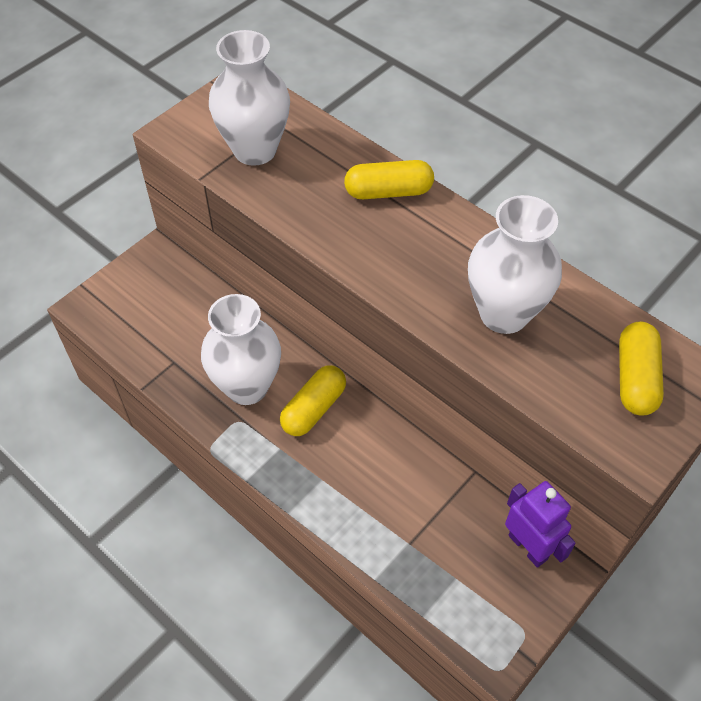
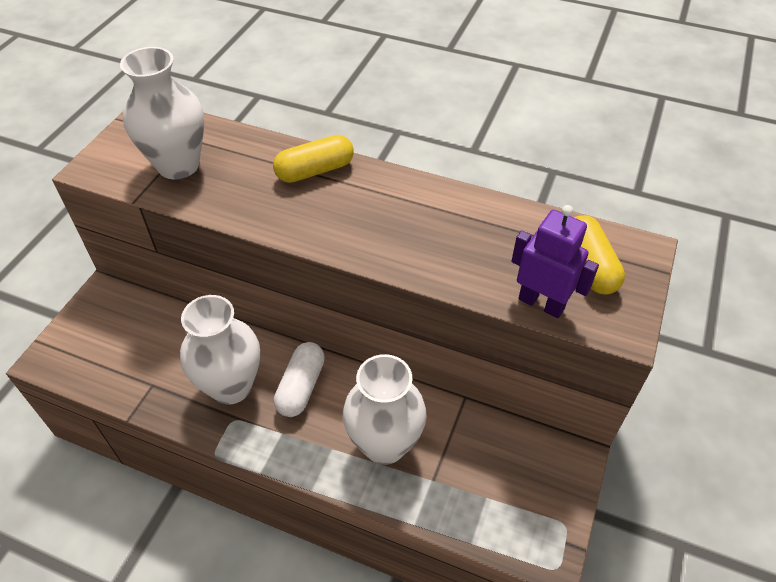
camera: 20 degrees left, 5 degrees down
(314, 408) = (301, 387): yellow capsule -> white capsule
(504, 314) = (457, 244): white vase -> white vase (384, 444)
(528, 547) = (536, 447): purple robot -> purple robot (541, 303)

